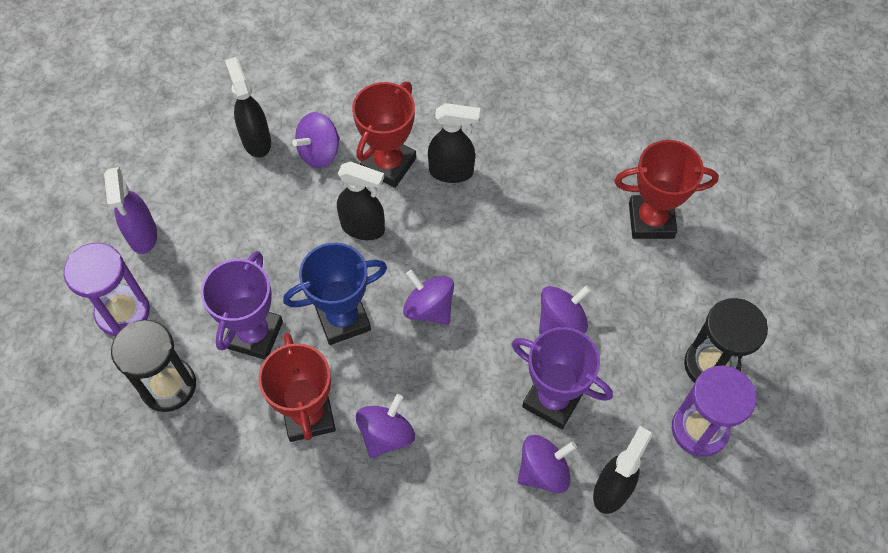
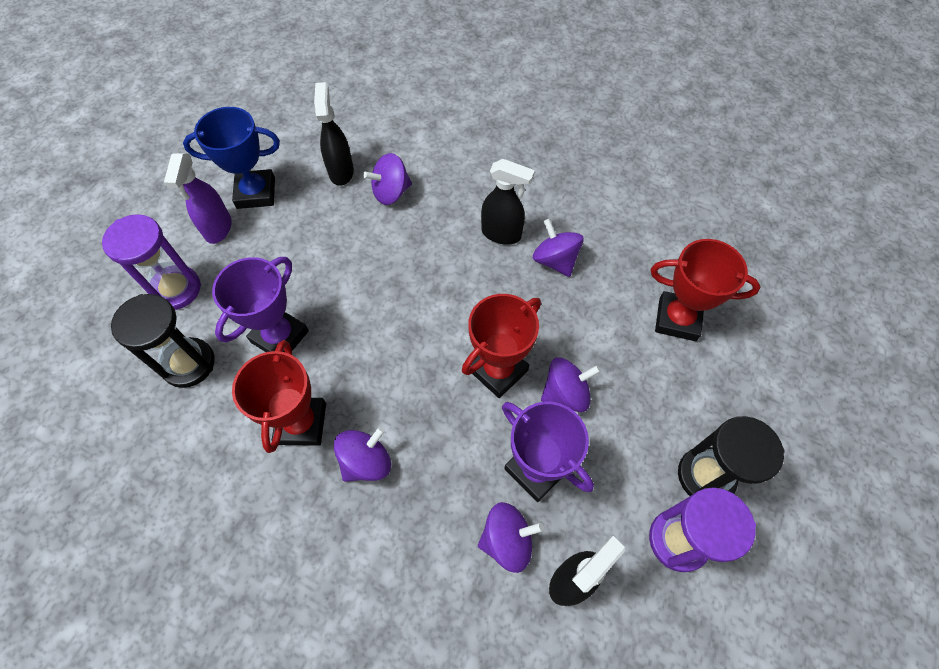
camera: 15 degrees right, 0 degrees up
(343, 319) = (363, 342): blue trophy -> blue trophy (256, 193)
(363, 228) = (408, 265): black spray bottle -> none
(388, 164) = (447, 215): red trophy -> red trophy (498, 370)
(429, 308) = (444, 351): purple spinning top -> purple spinning top (555, 260)

